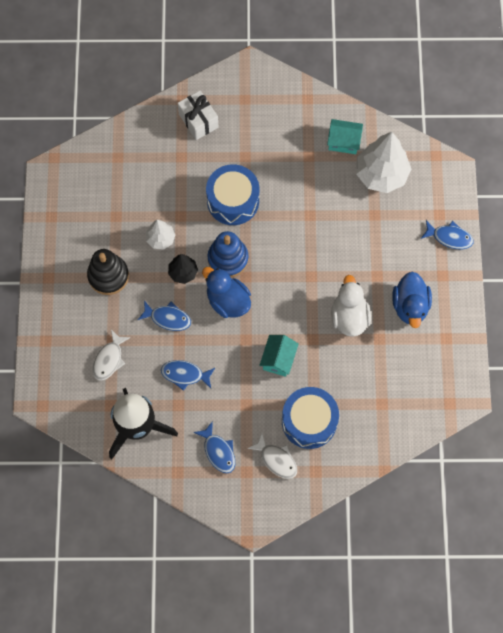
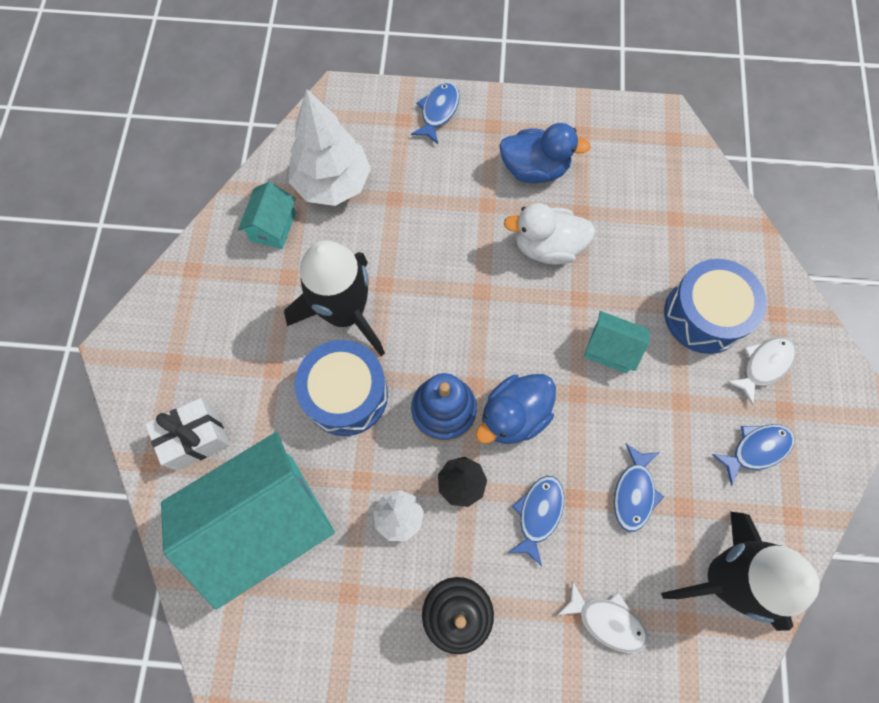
camera: 85 degrees left, 0 degrees up
(153, 166) = (265, 521): none -> turquoise house
(287, 193) = (345, 313): none -> black rocket

